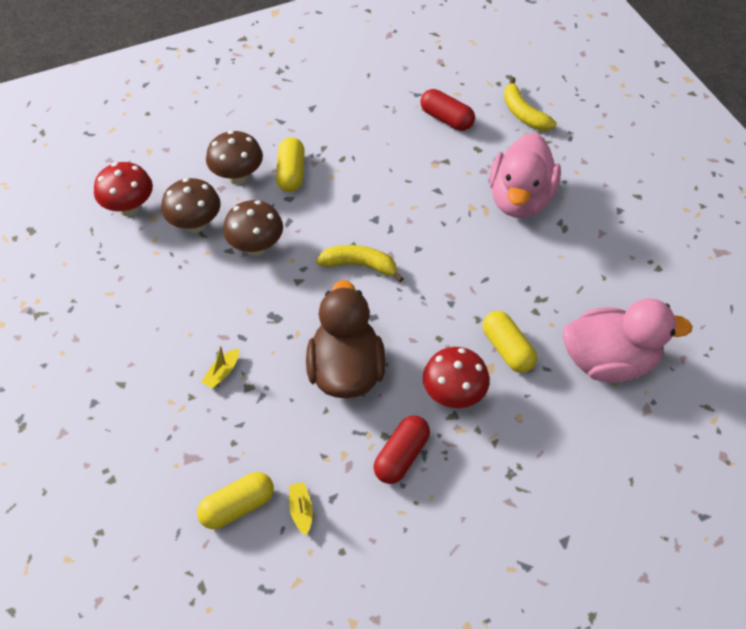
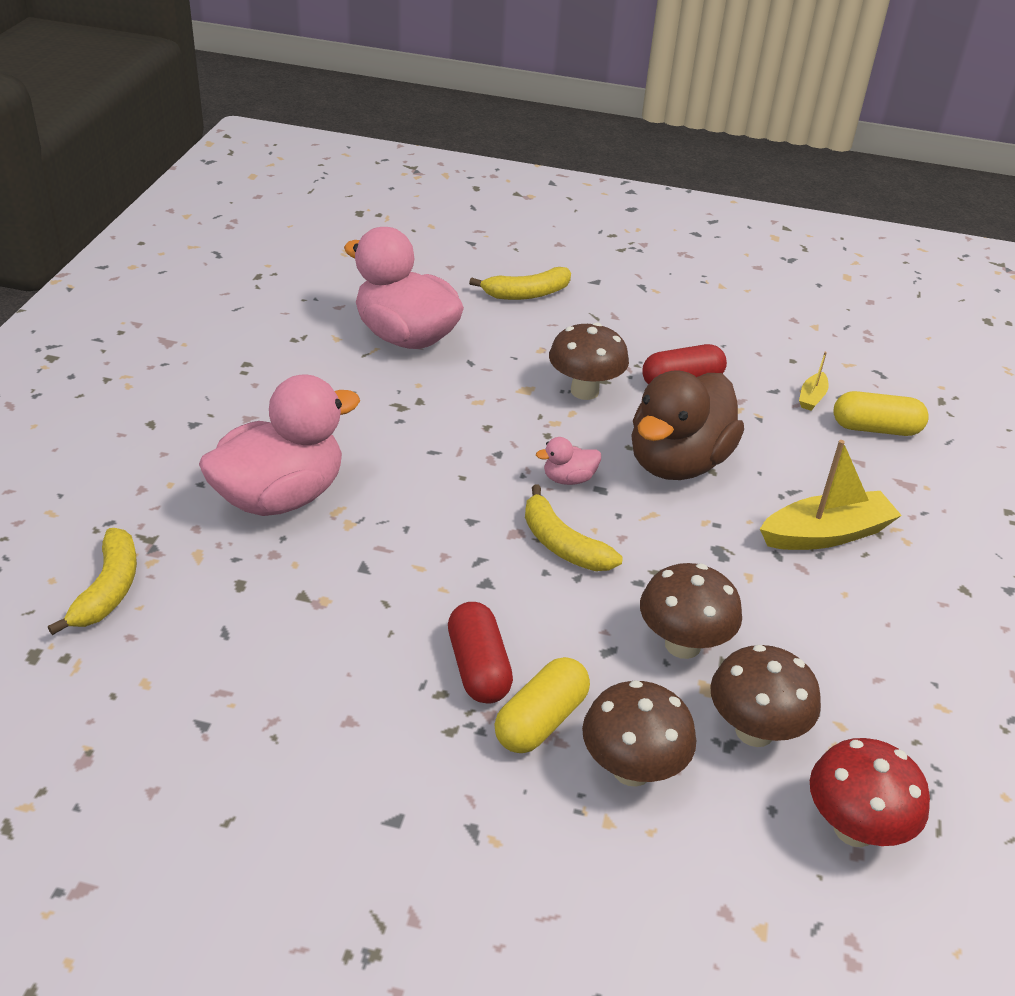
camera: 145 degrees left, 15 degrees down
(222, 373) = (826, 534): yellow boat -> yellow boat, size x2.08
(396, 312) = (568, 479): none -> pink duck
(446, 119) = (218, 653): red capsule -> red capsule (478, 667)
(453, 395) = (584, 391): red mushroom -> brown mushroom
(507, 349) = (489, 392): yellow capsule -> none
(593, 478) = (526, 294): none -> yellow banana

